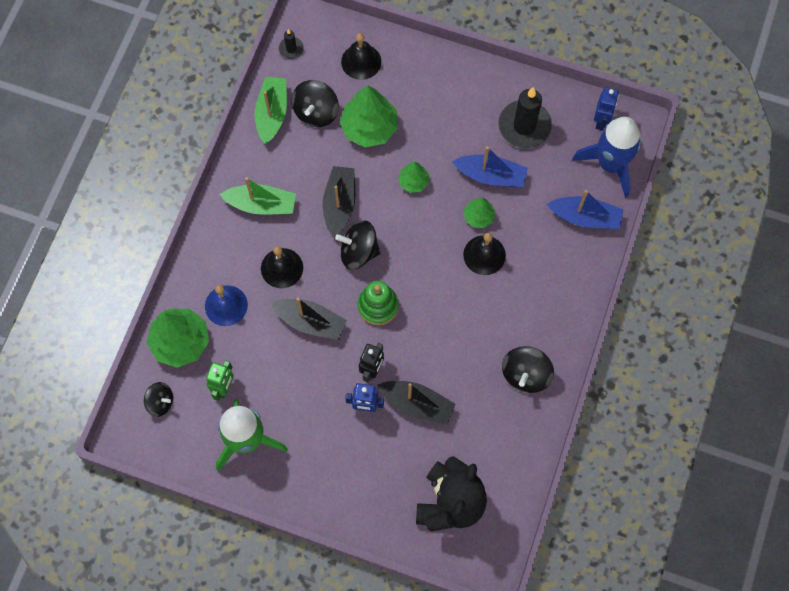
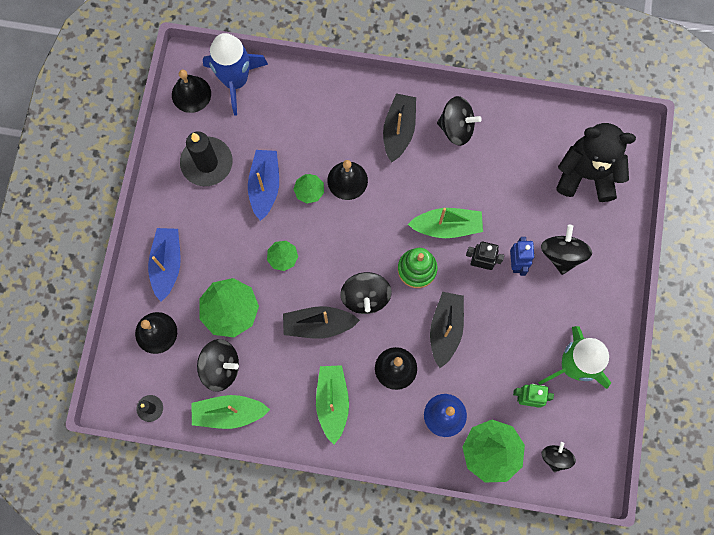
camera: 100 degrees left, 5 degrees up
(366, 455) = (562, 254): none -> black spinning top
(417, 344) = (447, 226): none -> green boat
(417, 404) = (504, 217): black boat -> black boat (399, 130)
(585, 217) = (294, 96): blue boat -> blue boat (167, 264)
(601, 121) = (191, 94): blue robot -> black bell

